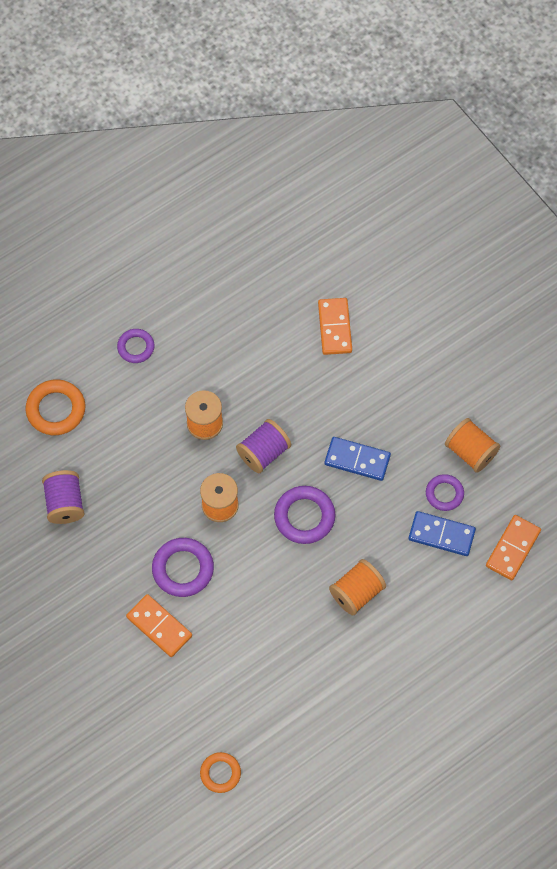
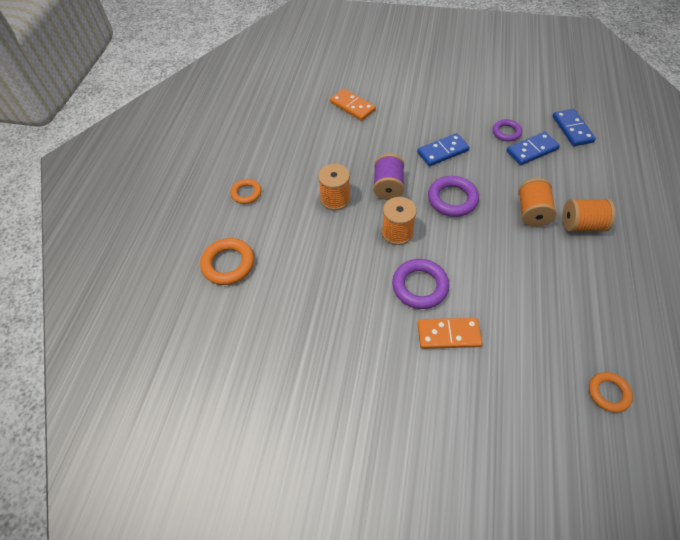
camera: 40 degrees left, 10 degrees down
(65, 503) = (295, 314): purple spool -> none
(136, 347) = (246, 193): purple ring -> orange ring
(470, 452) = (492, 106): orange spool -> orange spool (581, 225)
(513, 548) = (572, 129): orange domino -> blue domino

